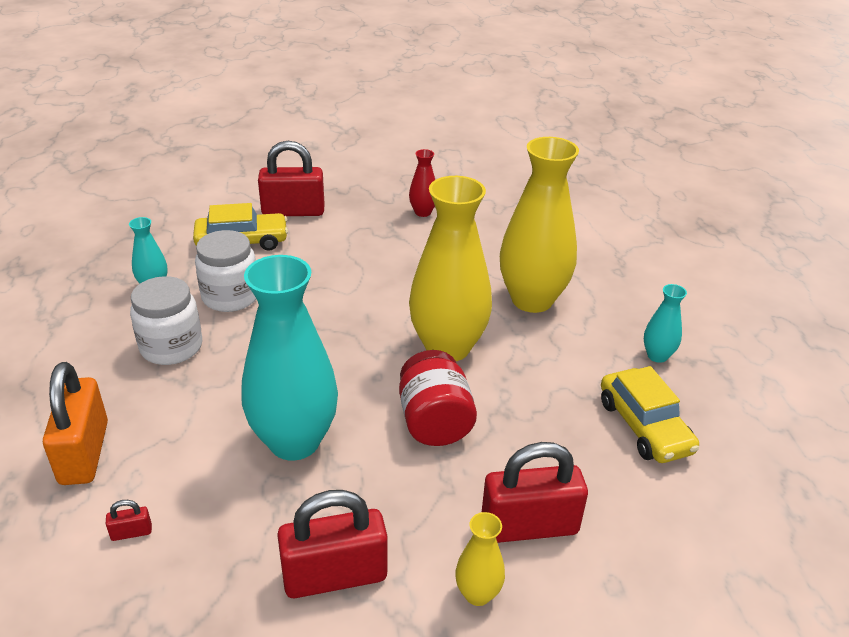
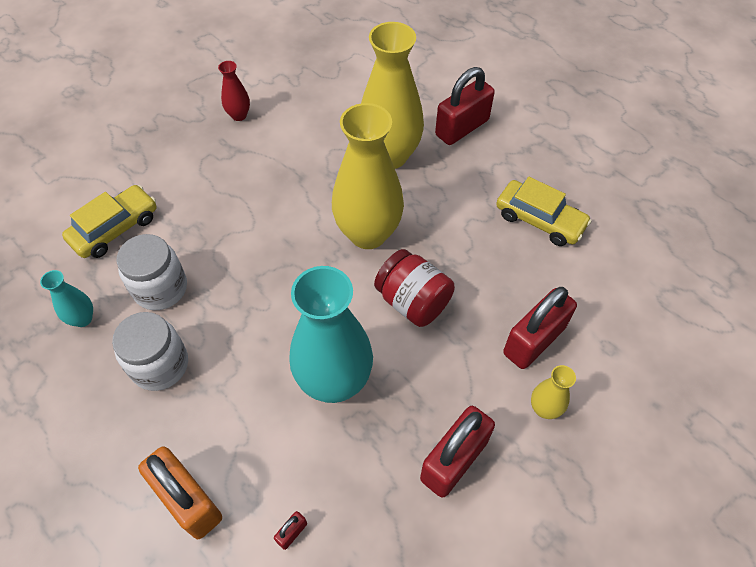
camera: 35 degrees left, 20 degrees up
(293, 211) = (129, 172): red padlock -> red padlock (462, 128)
(657, 356) = (505, 157): turquoise vase -> none

